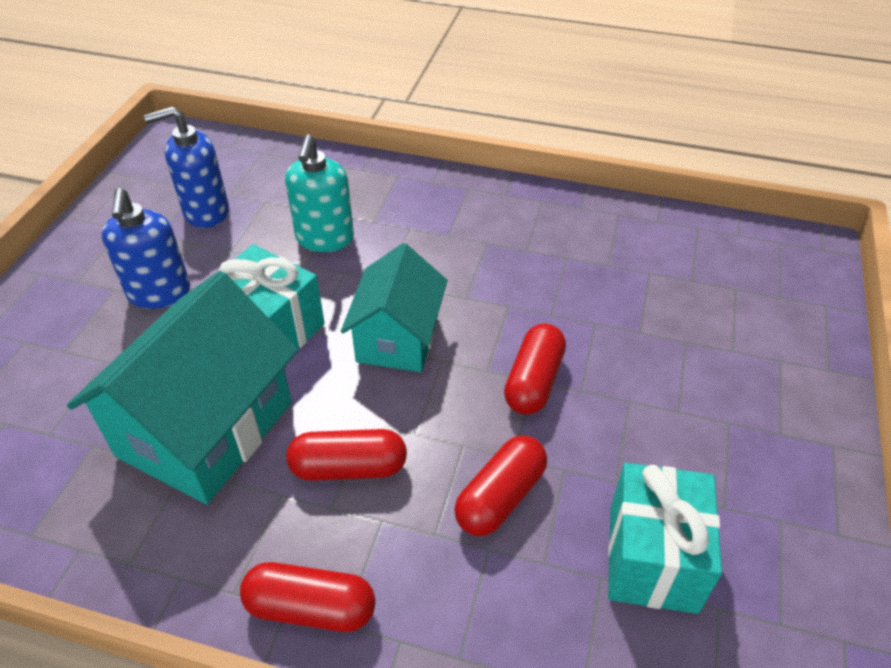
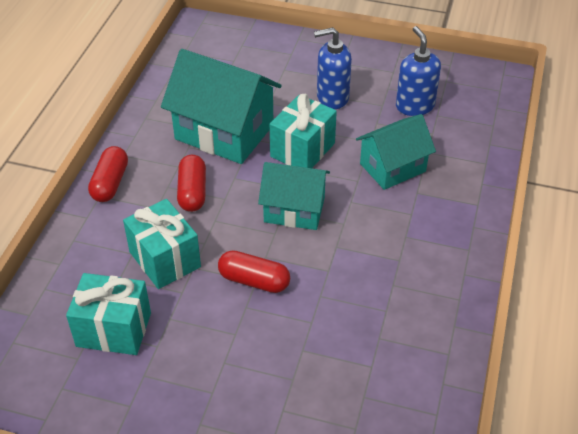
camera: 90 degrees right, 0 degrees up
(325, 239) = (392, 167): turquoise soap dispenser -> turquoise house
(500, 497) = (165, 259): red capsule -> turquoise gift

